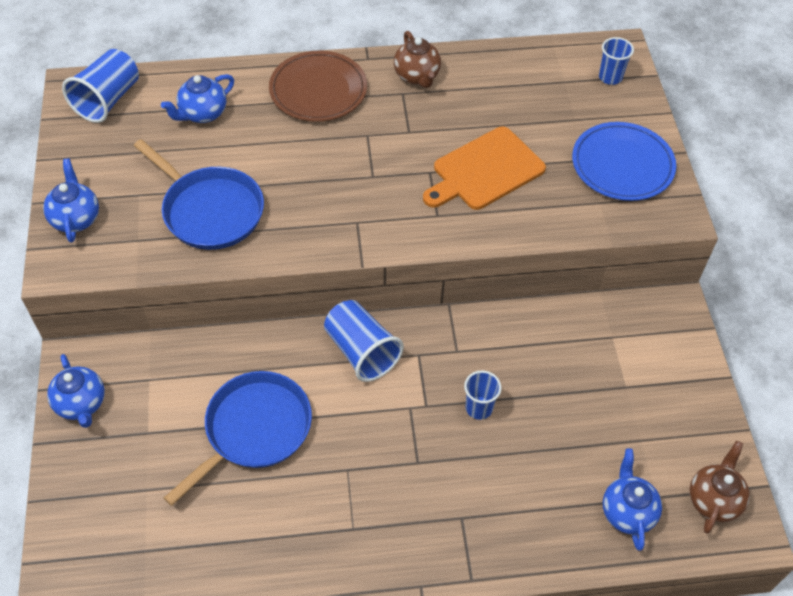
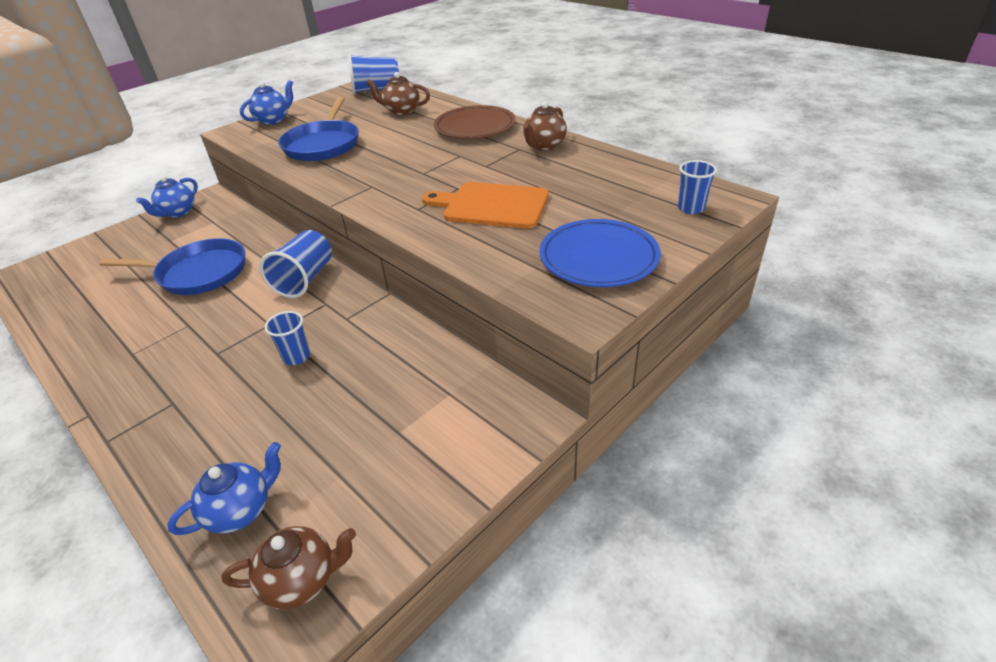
camera: 55 degrees right, 15 degrees down
(202, 114) = (401, 111): blue teapot -> brown teapot

